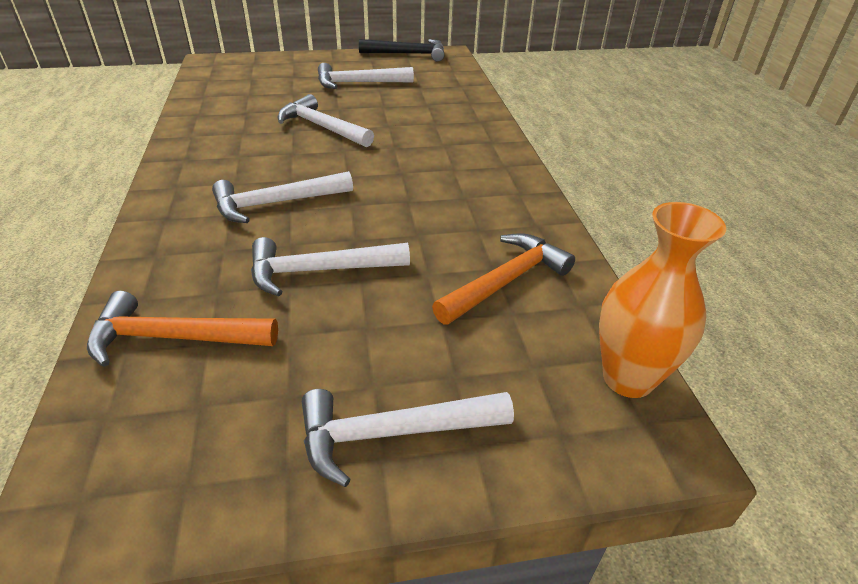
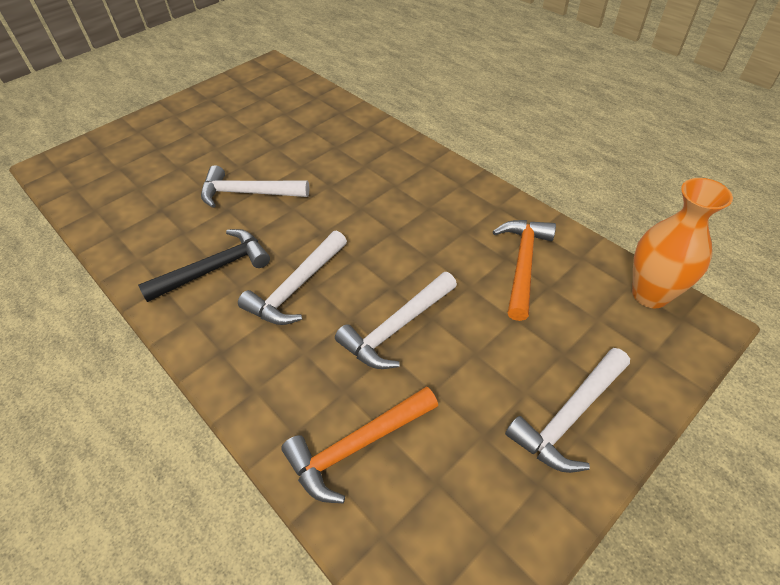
camera: 30 degrees left, 10 degrees up
(358, 83) = (227, 131): white hammer -> none
(408, 54) = (237, 79): black hammer -> black hammer (215, 268)

